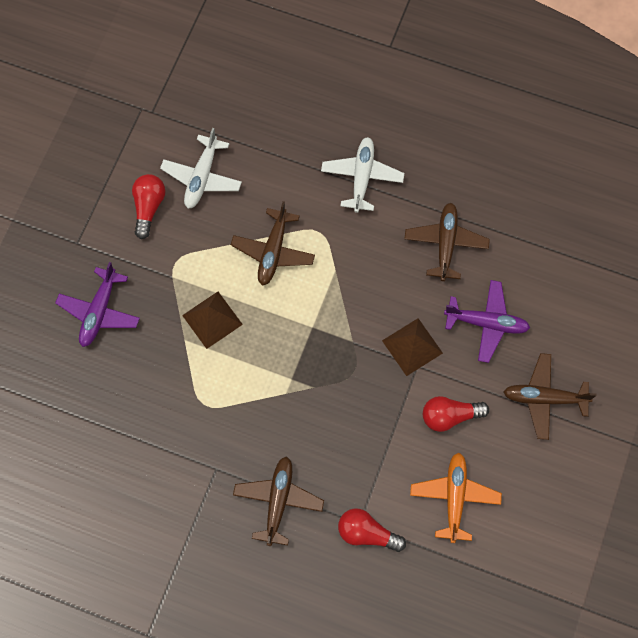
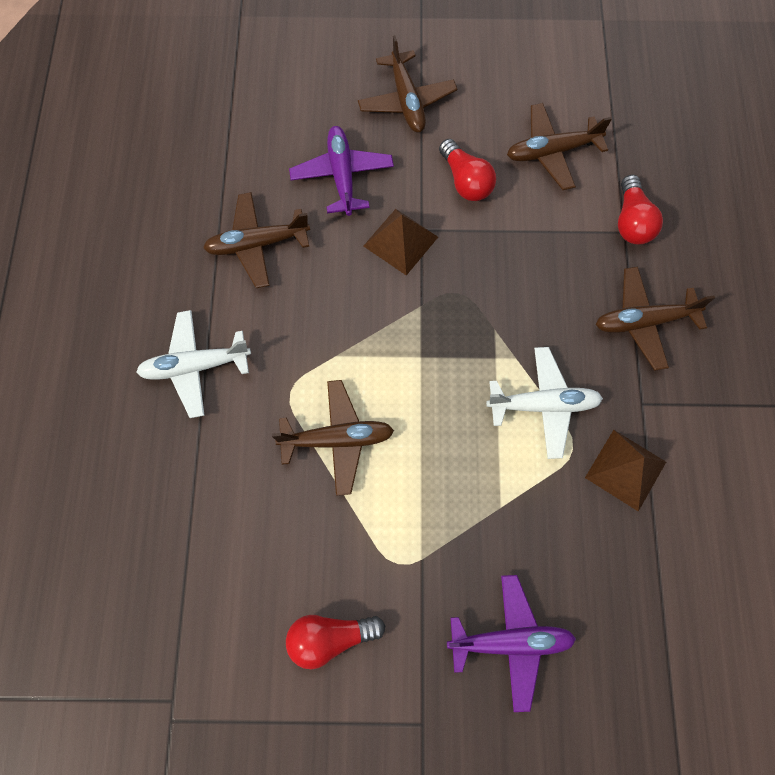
camera: 110 degrees left, 0 degrees up
(202, 177) = (258, 578): white plane -> white plane (543, 405)
(212, 319) = (460, 482): brown pyramid -> brown pyramid (625, 470)
(454, 497) = (552, 152): orange plane -> brown plane

